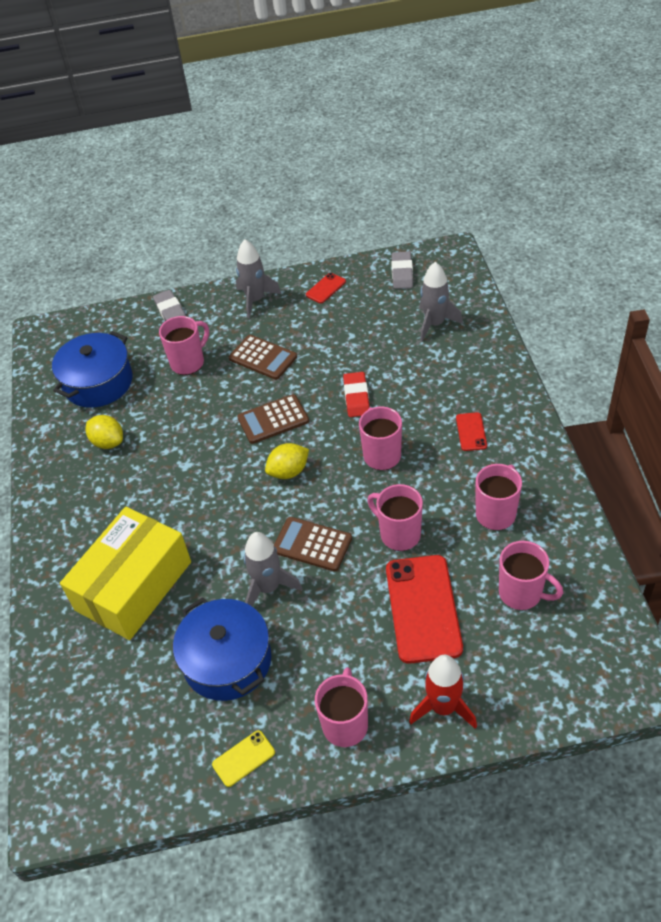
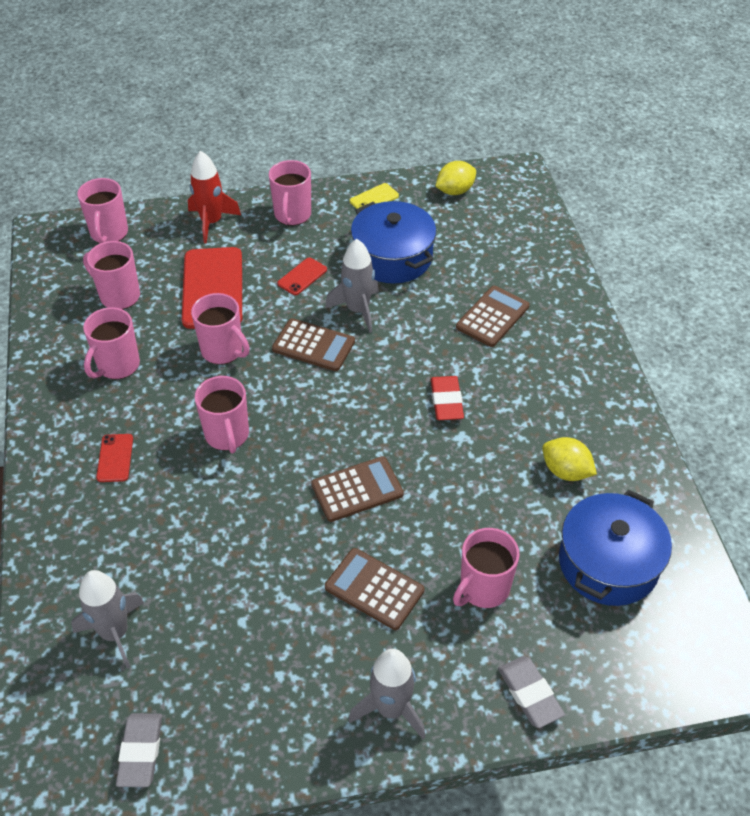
camera: 175 degrees right, 0 degrees up
(134, 586) = (492, 317): yellow box -> brown calculator
(288, 471) = (337, 422): yellow lemon -> yellow lemon (455, 191)
(325, 288) = (273, 726): red phone -> red phone (302, 277)
(356, 397) = (247, 515): red eraser -> red eraser (446, 401)
(563, 683) = (109, 233): none -> pink mug

